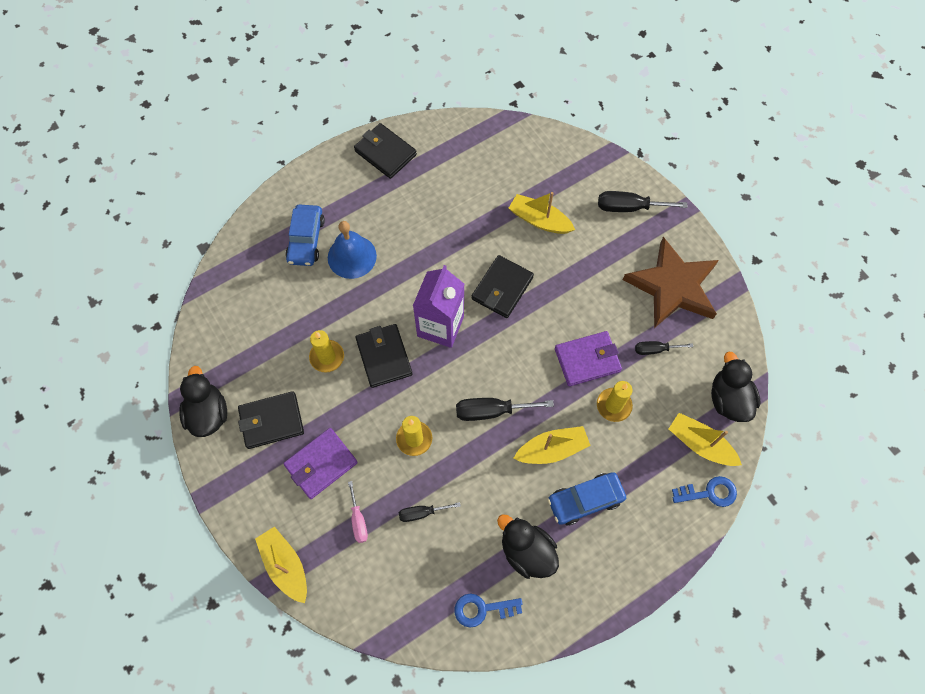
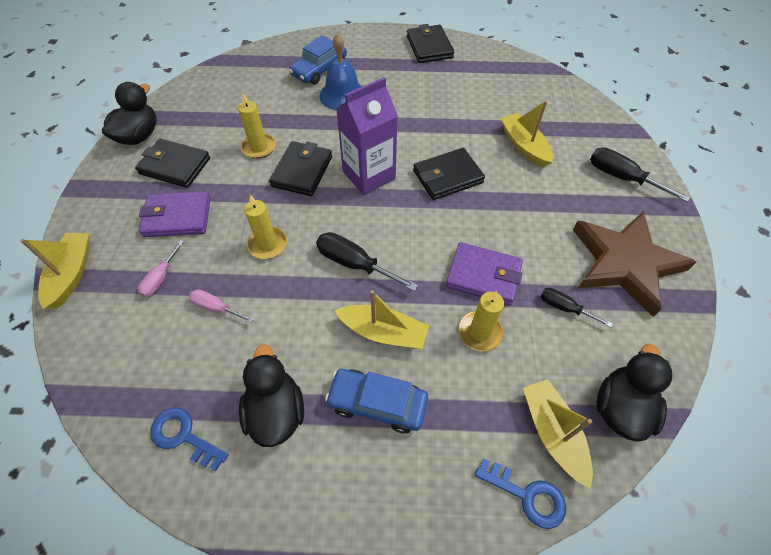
camera: 35 degrees right, 10 degrees down
(421, 513) = (216, 308): black screwdriver -> pink screwdriver

